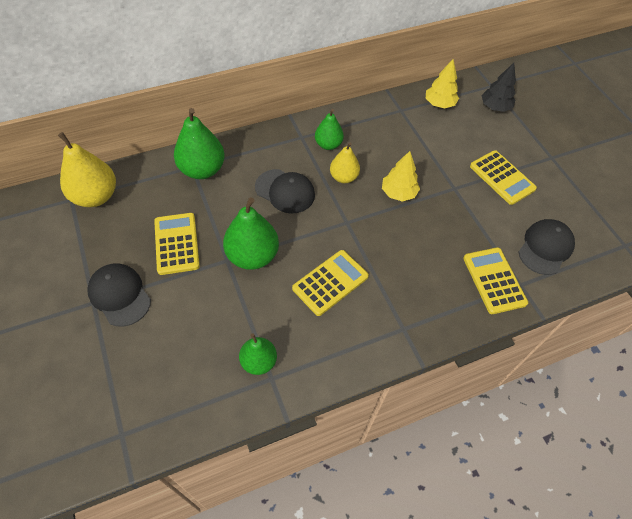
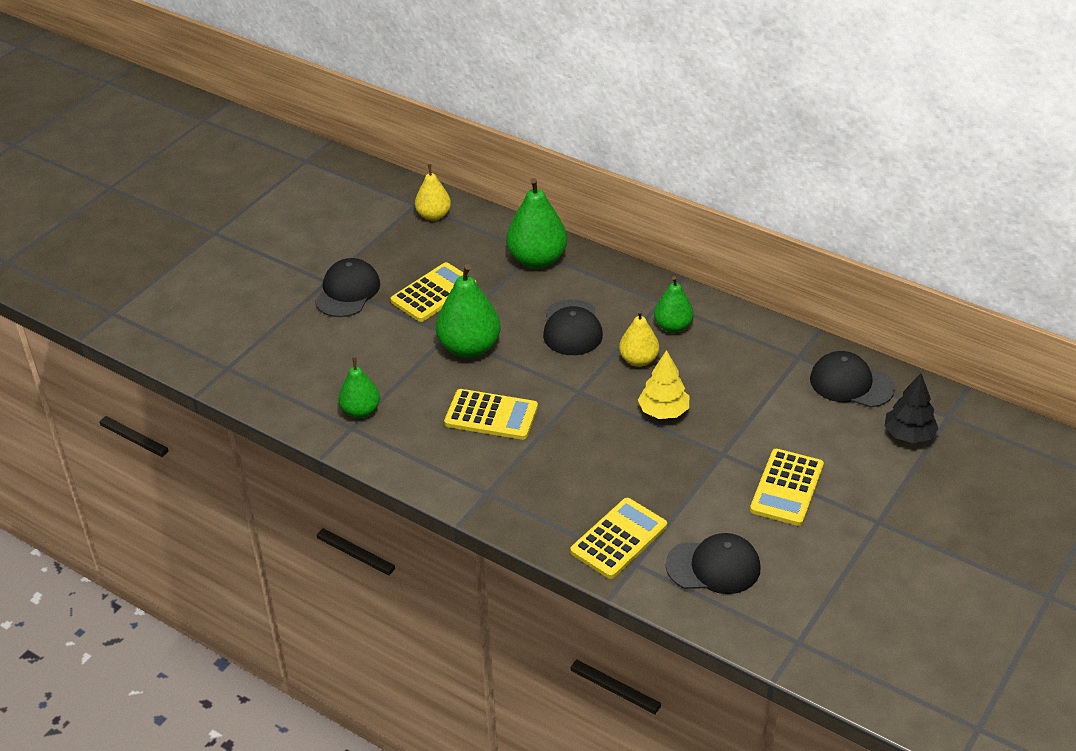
camera: 60 degrees right, 15 degrees down
(95, 196) = (433, 215): yellow pear -> yellow pear, size x0.62
(439, 104) = (851, 383): yellow tree -> black cap

